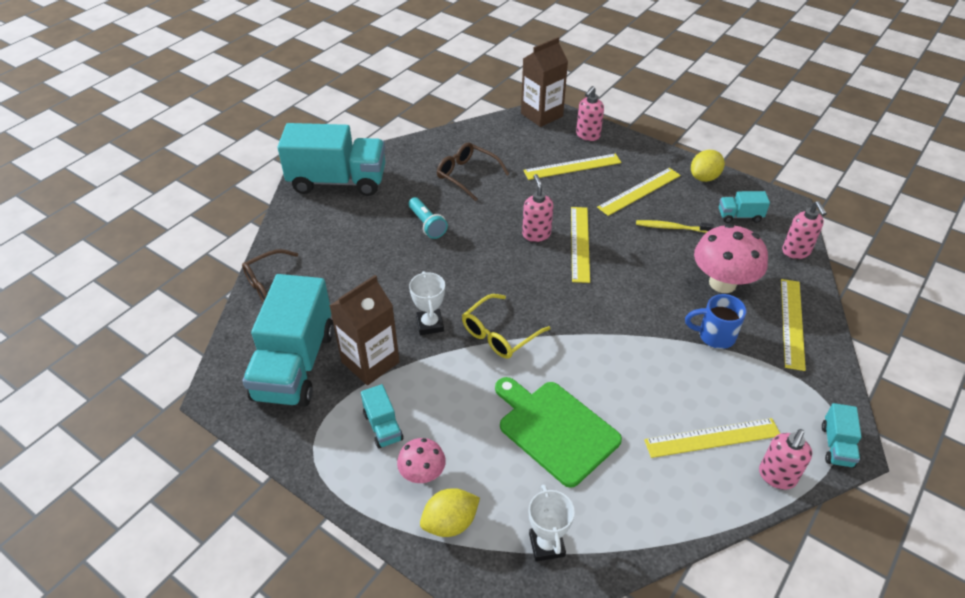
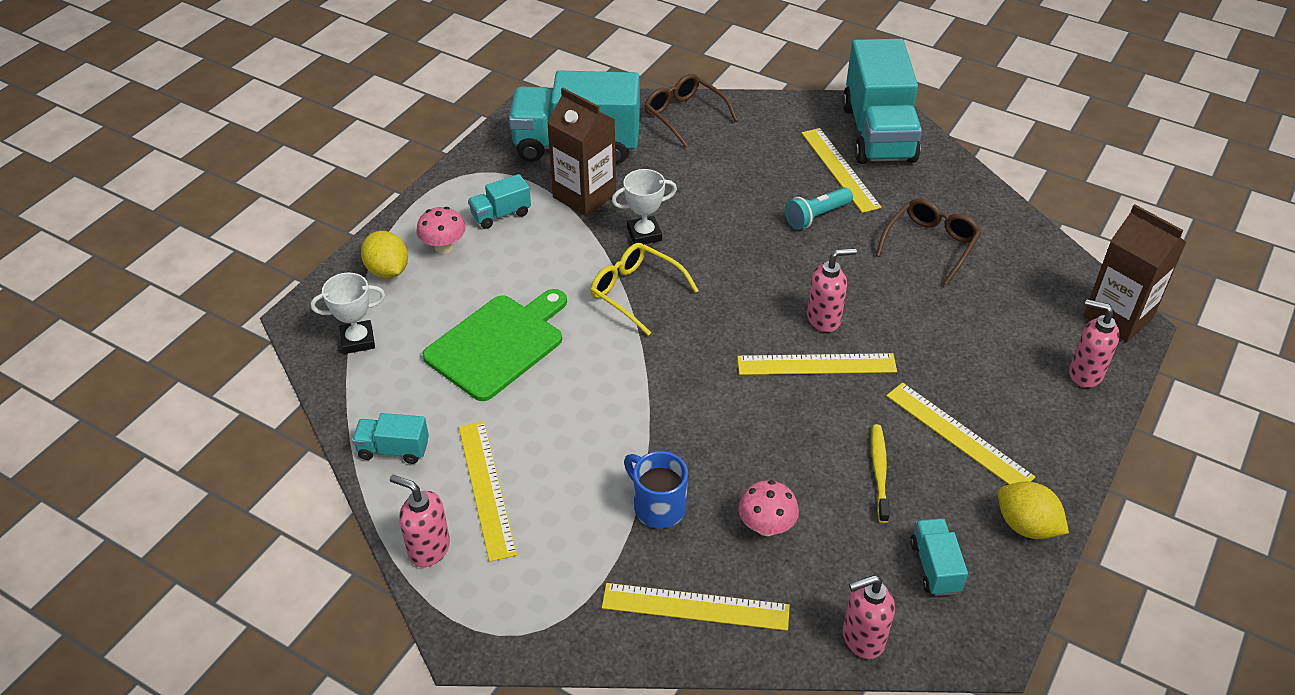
camera: 85 degrees right, 0 degrees up
(572, 167) = (992, 355): yellow ruler -> yellow ruler (840, 169)
(714, 336) = (657, 506): blue mug -> blue mug turned 45 degrees counterclockwise
(722, 283) = (766, 526): pink mushroom -> pink mushroom, size x0.55
(837, 446) = (473, 625): turquoise truck -> turquoise truck (393, 449)

